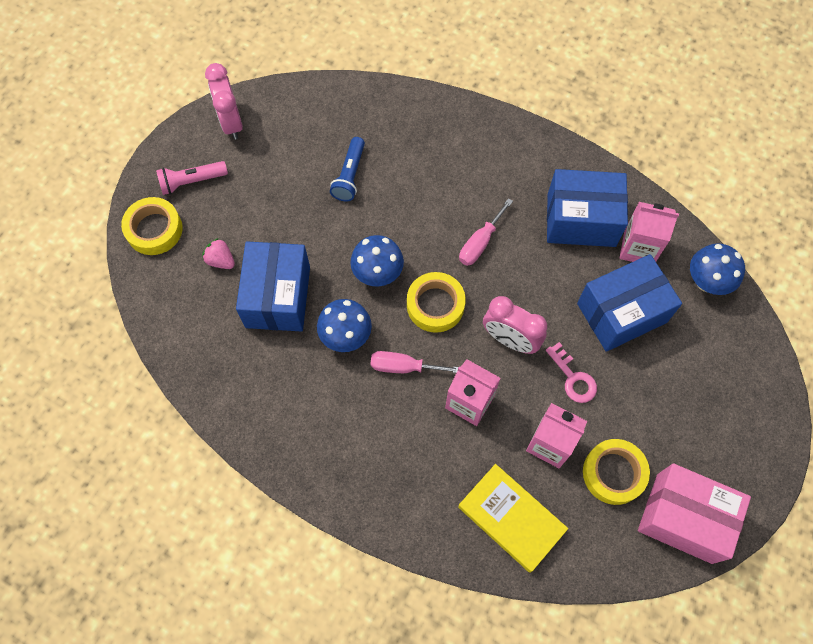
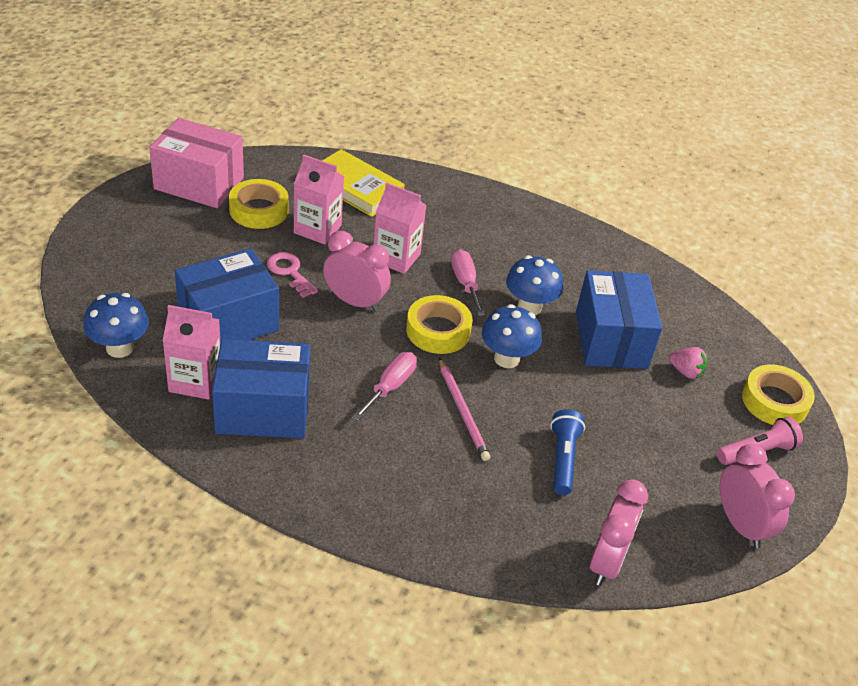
camera: 170 degrees right, 25 degrees down
(337, 97) = (607, 562): none -> pink clock
(404, 367) = (465, 283): pink screwdriver -> pink screwdriver turned 105 degrees counterclockwise
(422, 219) = (462, 411): none -> pink pencil

